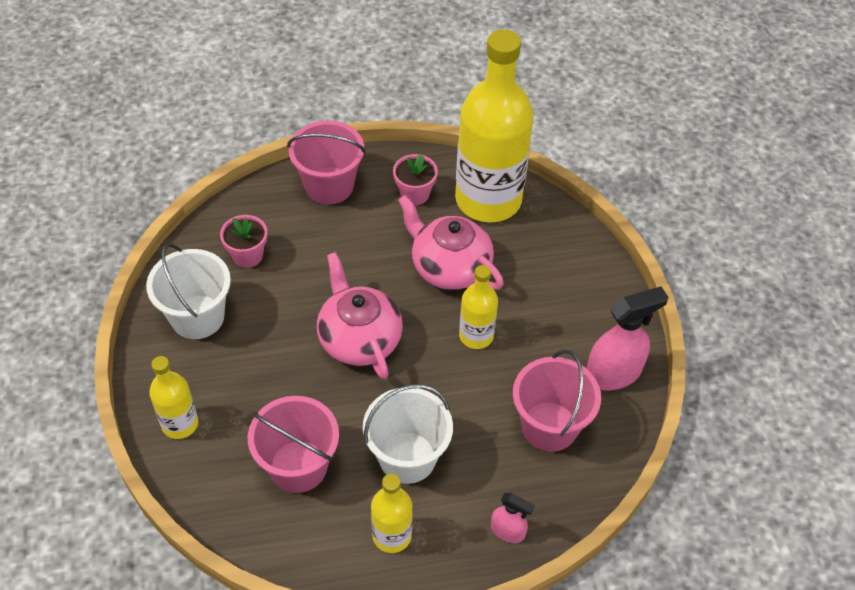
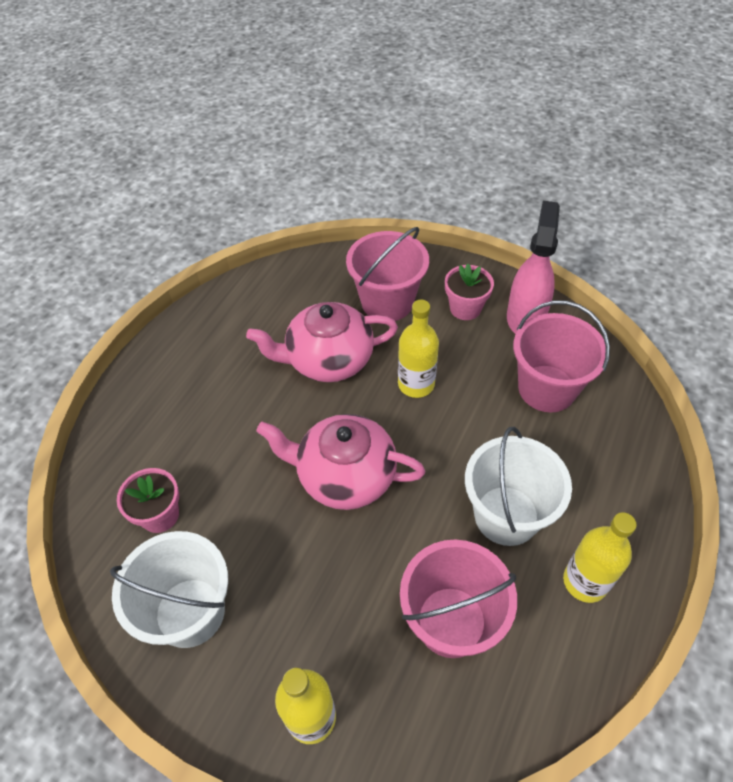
camera: 50 degrees left, 0 degrees up
(329, 186) = (150, 395): pink bucket -> pink bucket (387, 302)
(414, 194) = (227, 338): pink flower pot -> pink flower pot (465, 308)
(488, 200) = (284, 292): yellow bottle -> none
(508, 531) = (634, 482): pink spray bottle -> none

